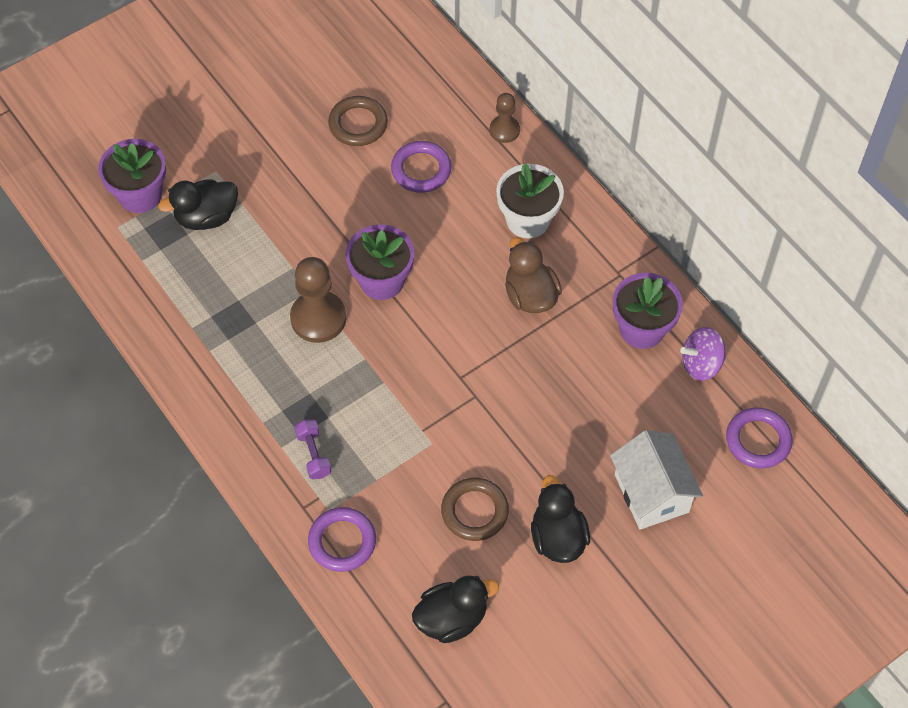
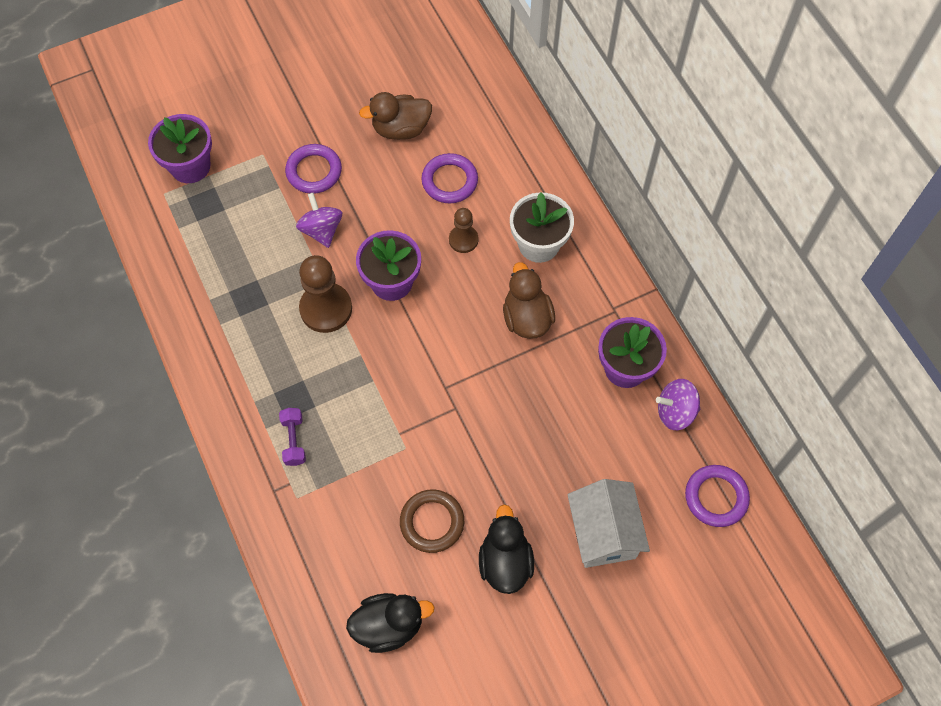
camera: 10 degrees right, 5 degrees up
(206, 217) = (245, 196): black duck -> none
(296, 239) = (321, 230): none -> purple spinning top
(342, 541) = (302, 531): purple ring -> purple ring (314, 171)
(358, 124) = (401, 129): brown ring -> brown duck
(504, 130) = (534, 155): brown pawn -> brown pawn (463, 240)

